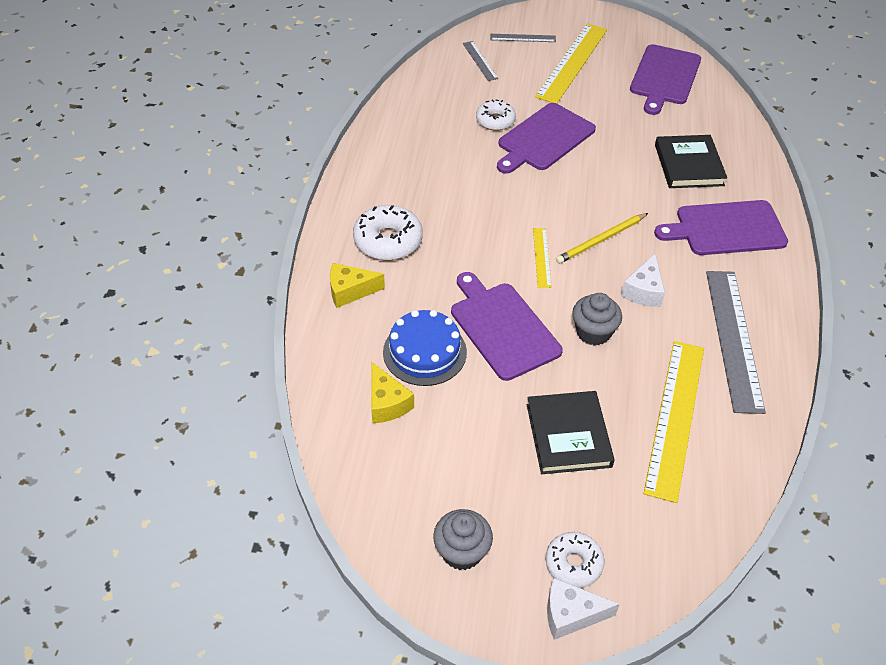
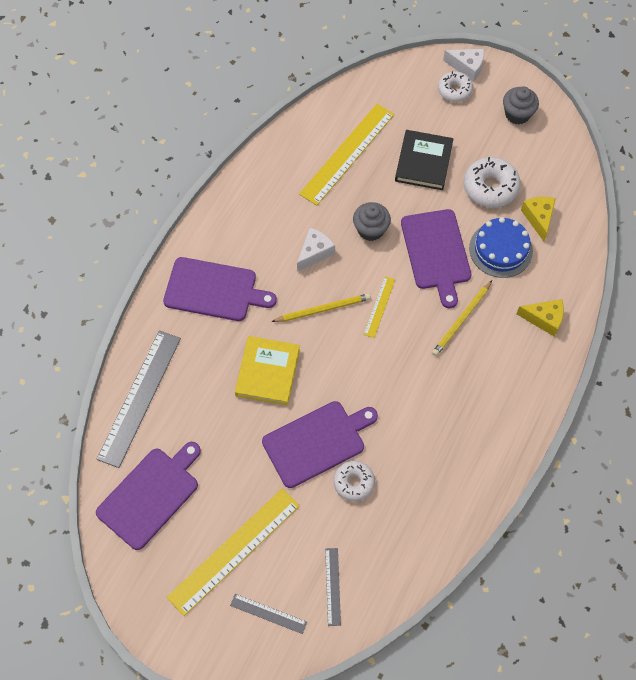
camera: 160 degrees left, 15 degrees up
(388, 241) = (501, 361): white donut -> white donut (490, 187)
(445, 267) = (461, 320): none -> yellow pencil
(623, 176) = (267, 372): none -> yellow book
(688, 165) = (201, 368): black book -> none
(734, 339) = (272, 195): grey ruler -> grey ruler (139, 397)

